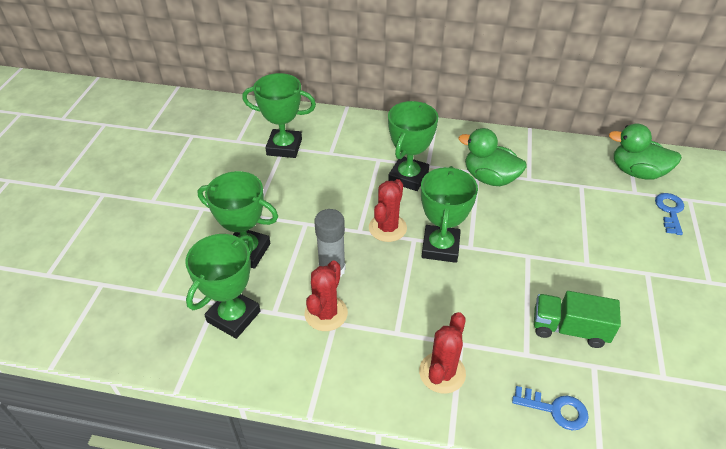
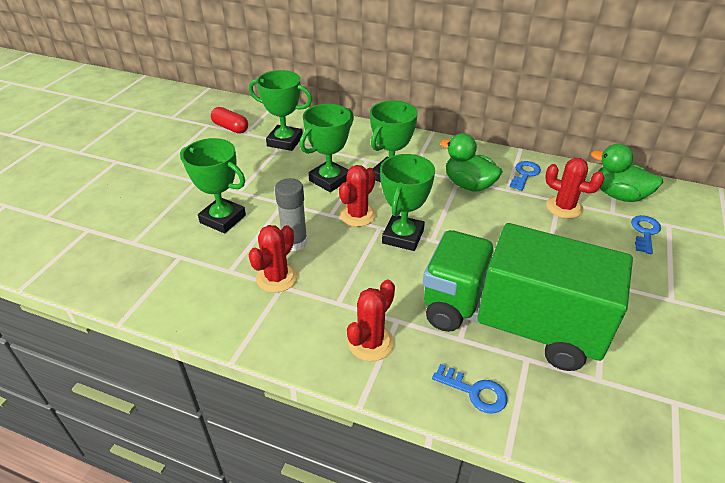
camera: 10 degrees right, 5 degrees down
(219, 136) = (230, 128): none -> red capsule
(233, 316) = (192, 269): green trophy -> green trophy (330, 180)
(541, 158) = (524, 174): none -> blue key
(569, 329) = (510, 322): green truck -> green truck, size x2.27
(588, 192) = (564, 207): none -> red cactus

